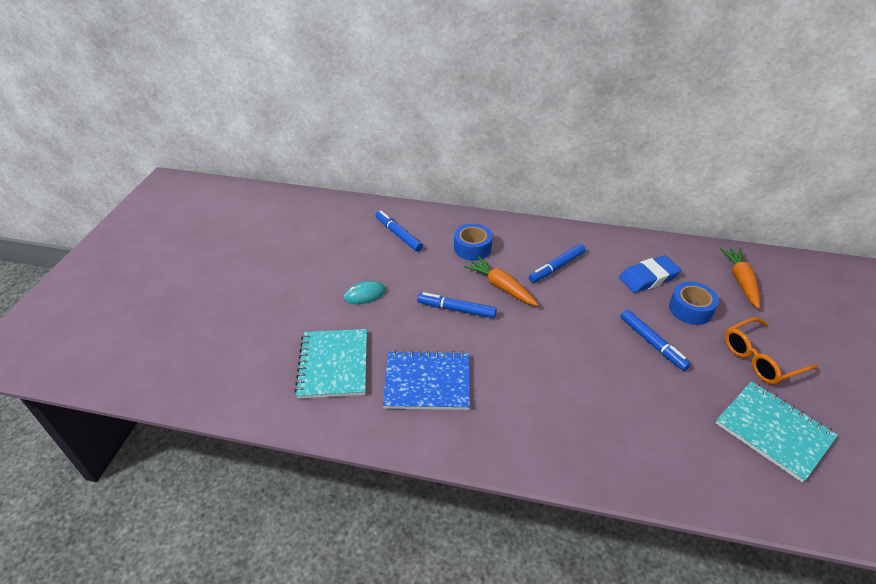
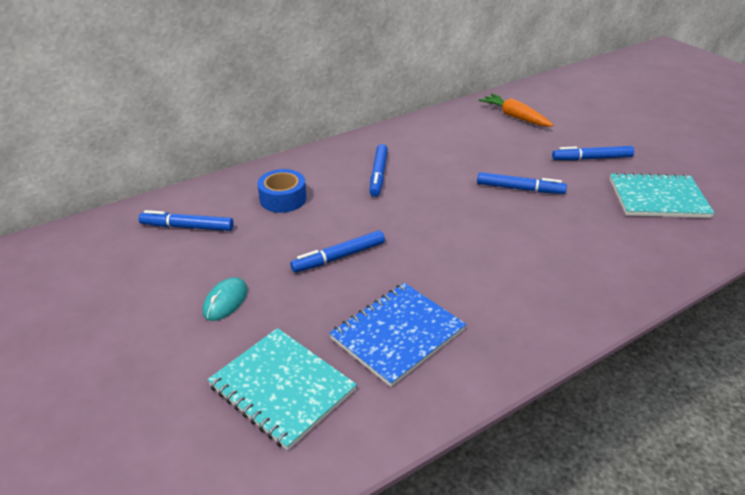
camera: 45 degrees left, 5 degrees down
(501, 287) = (353, 215): orange carrot -> none
(648, 277) = (455, 146): blue eraser -> none
(690, 309) = (511, 152): blue tape -> none
(760, 358) = (591, 158): orange glasses -> blue marker

